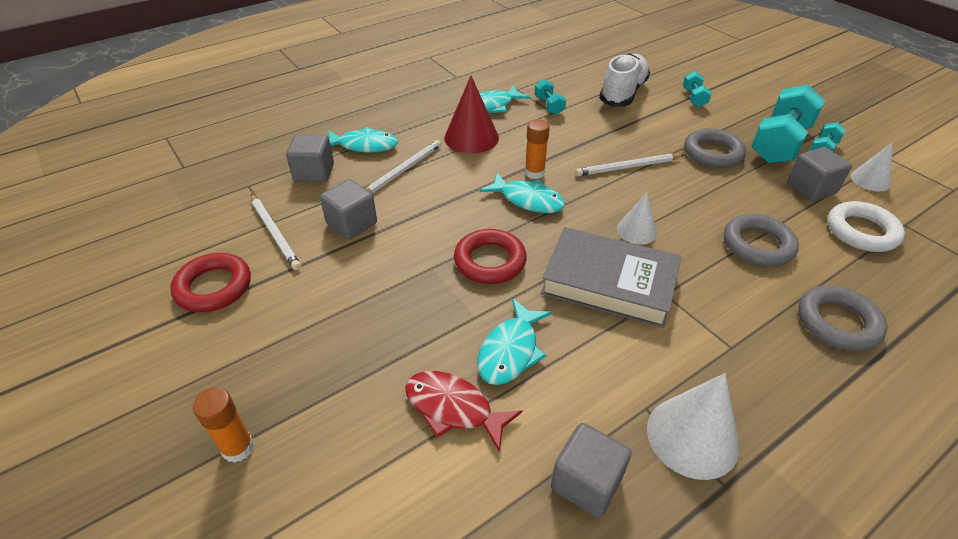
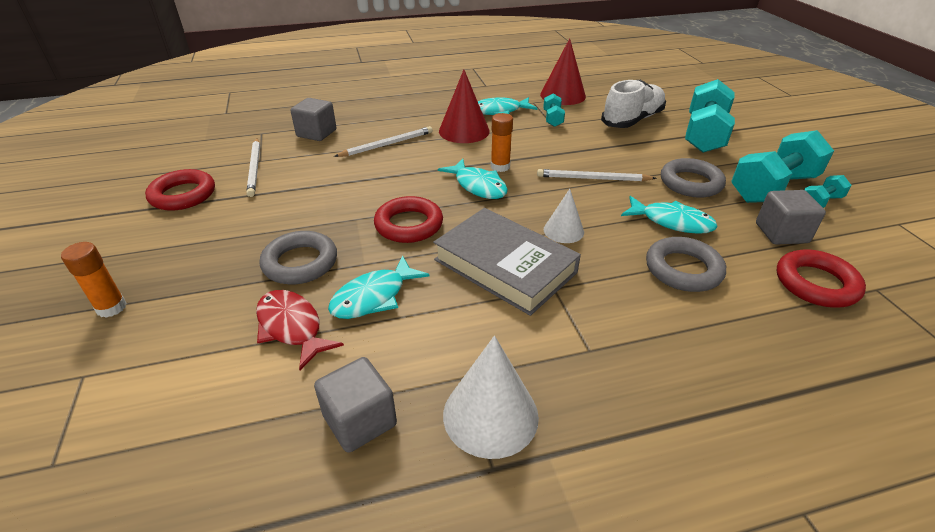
camera: 20 degrees right, 5 degrees down
(352, 224) = (317, 174): grey cube -> none
(364, 146) = (370, 122): turquoise fish -> turquoise fish (671, 222)
(541, 75) = (562, 95): none -> red cone
(694, 98) = (704, 135): turquoise dumbbell -> turquoise dumbbell, size x2.10
(837, 322) = (726, 359): grey ring -> grey ring (300, 263)
(861, 231) = (816, 283): white ring -> red ring
(870, 180) = (860, 239): white cone -> none

